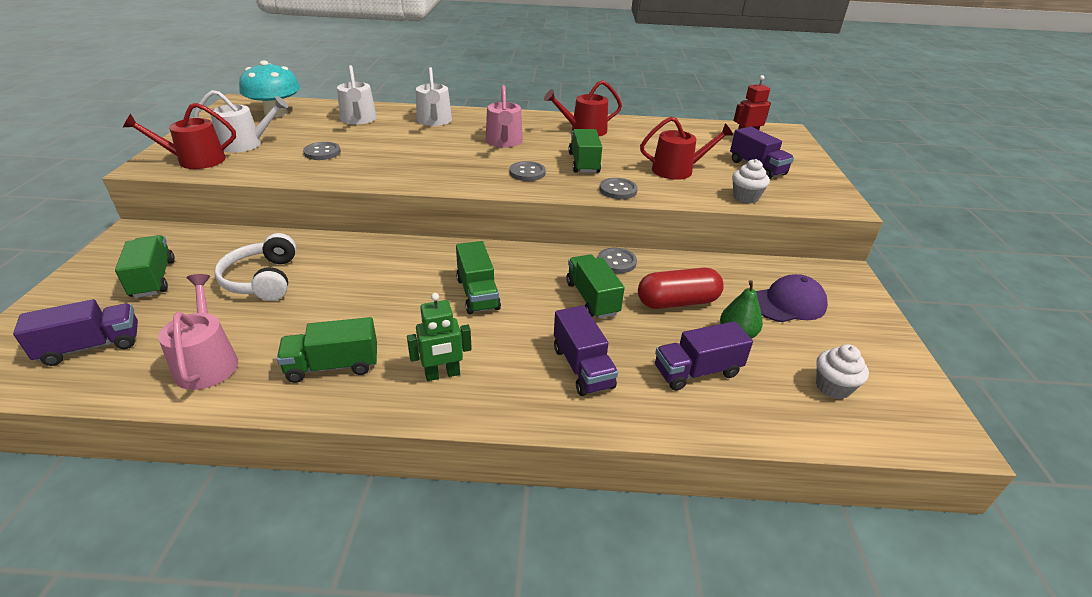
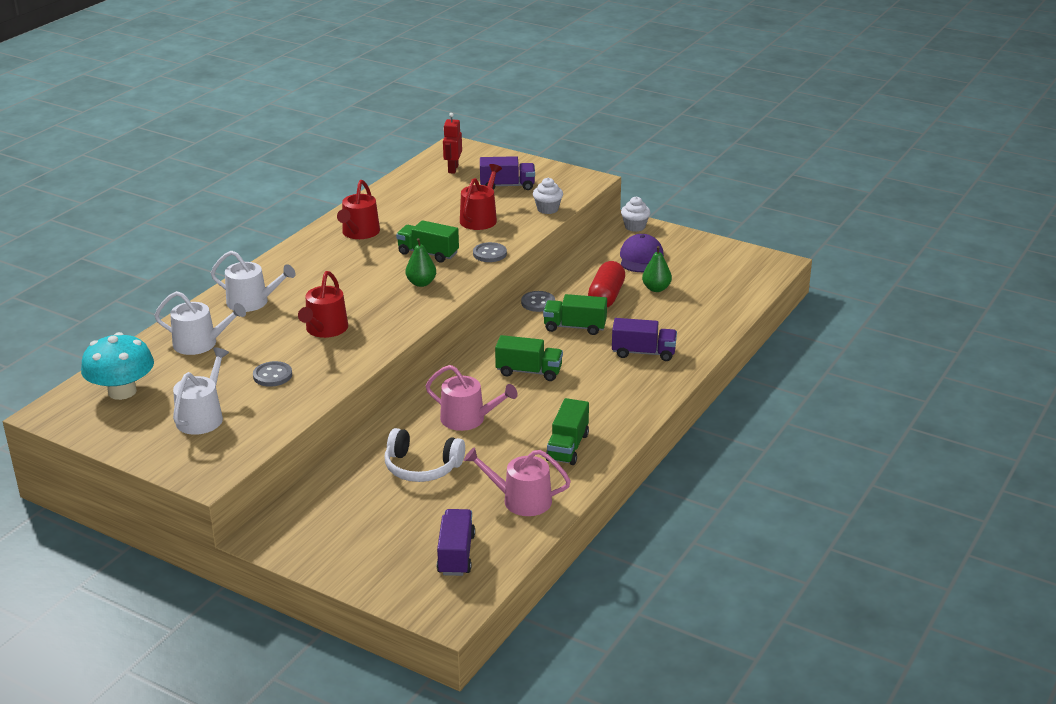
camera: 60 degrees left, 5 degrees down
(153, 279) = (370, 525): green truck -> none
(195, 160) = (219, 449): red watering can -> red watering can (325, 330)
(442, 374) = (610, 405): green robot -> none
(504, 142) = (345, 278): pink watering can -> pink watering can (468, 419)
(527, 173) = (421, 283): grey button -> green pear
(697, 371) = (677, 315): purple truck -> none
(832, 387) = (722, 278): white cupcake -> white cupcake (635, 227)

